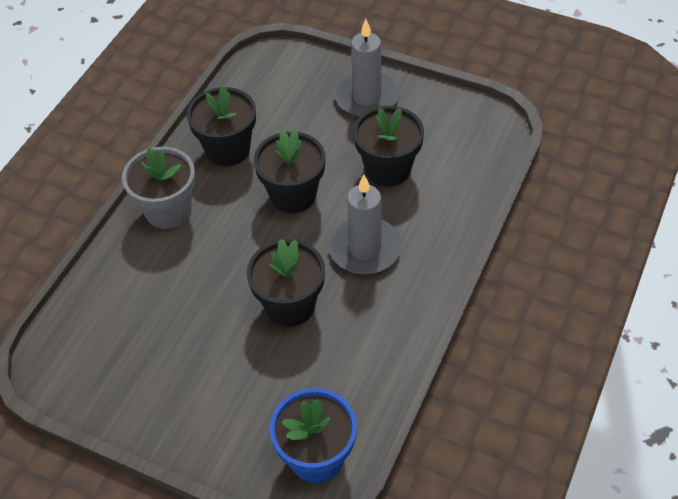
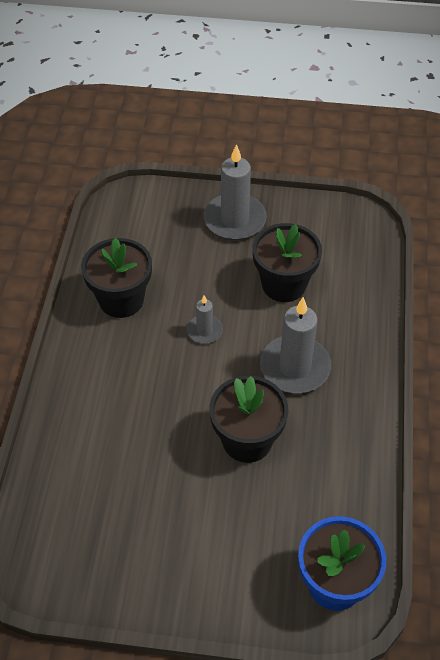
camera: 20 degrees left, 0 degrees up
(168, 210) = (86, 375): grey flower pot -> none
(293, 195) = (204, 331): black flower pot -> grey candle

